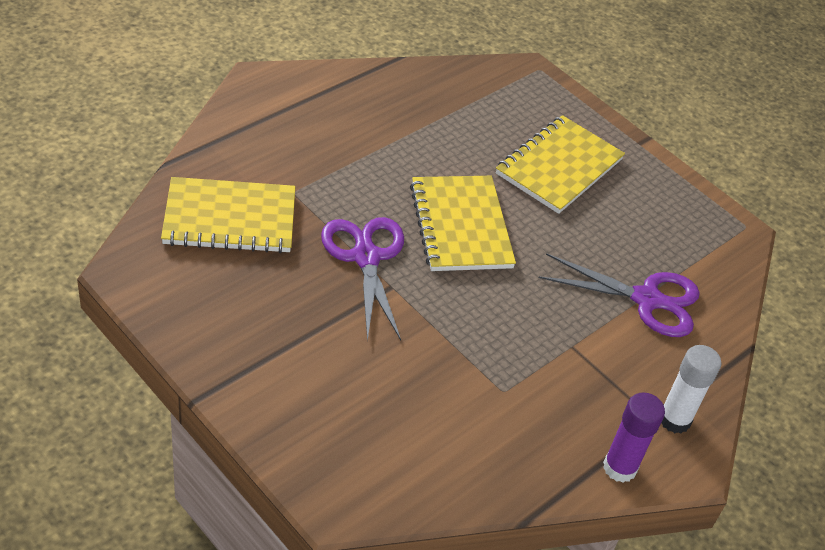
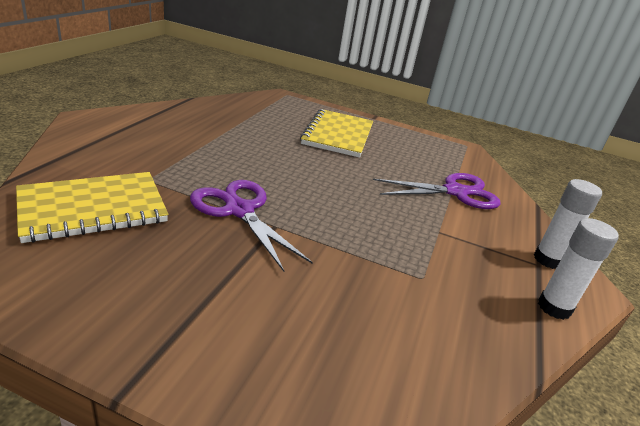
camera: 25 degrees left, 15 degrees down
(461, 226) = (300, 176): yellow notebook -> none
(619, 468) = (554, 307): purple glue stick -> white glue stick

